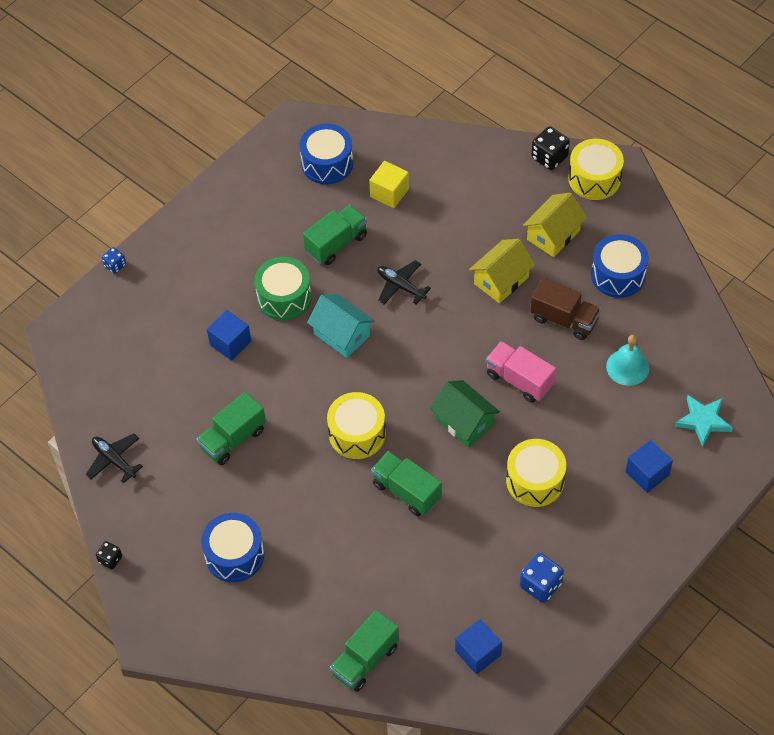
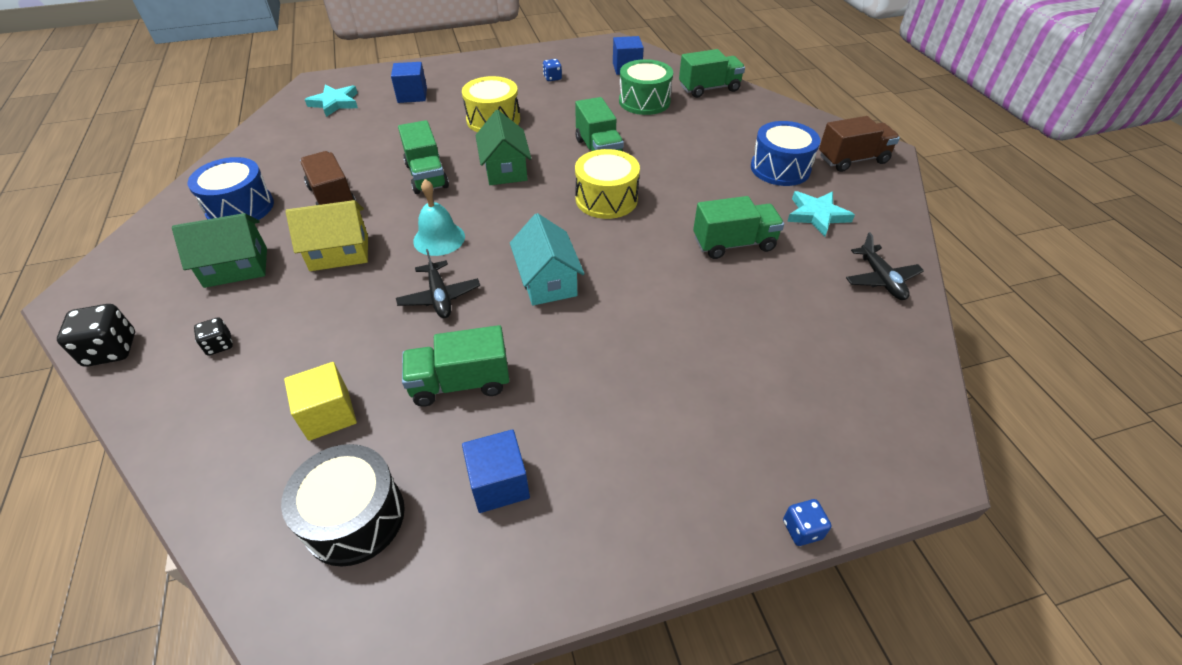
camera: 150 degrees left, 10 degrees down
(110, 559) = (908, 207): black dice -> black dice (219, 345)
(174, 606) = (852, 160): none -> brown truck
(182, 507) = (817, 215): none -> turquoise star
(230, 343) = (681, 332): blue cube -> blue cube (499, 483)
(284, 297) = (579, 351): green drum -> green drum (644, 101)
(327, 163) = (354, 517): blue drum -> black drum
(519, 380) = (427, 176): pink truck -> green truck
(540, 585) = (552, 78): blue dice -> blue dice, size x0.59
(553, 235) = (236, 267): yellow house -> green house
(594, 179) = (114, 300): yellow drum -> none
(627, 367) = (335, 149): turquoise bell -> turquoise bell (439, 238)

